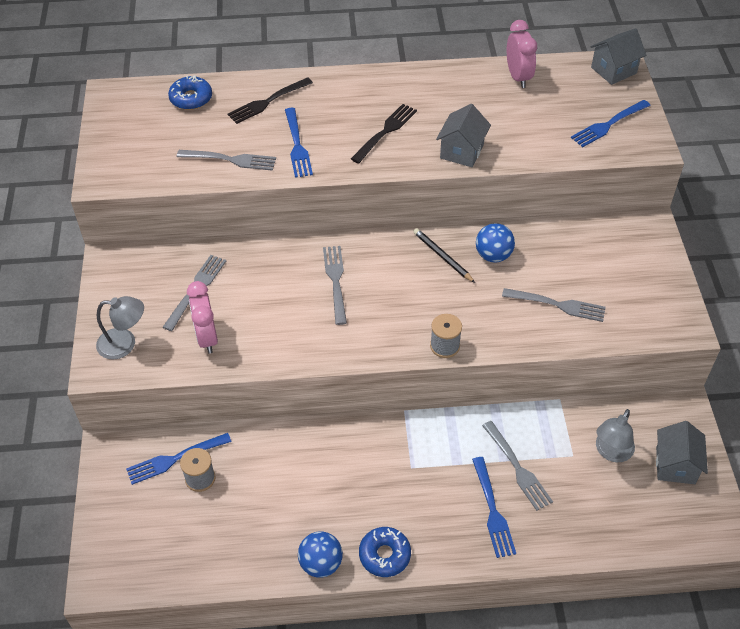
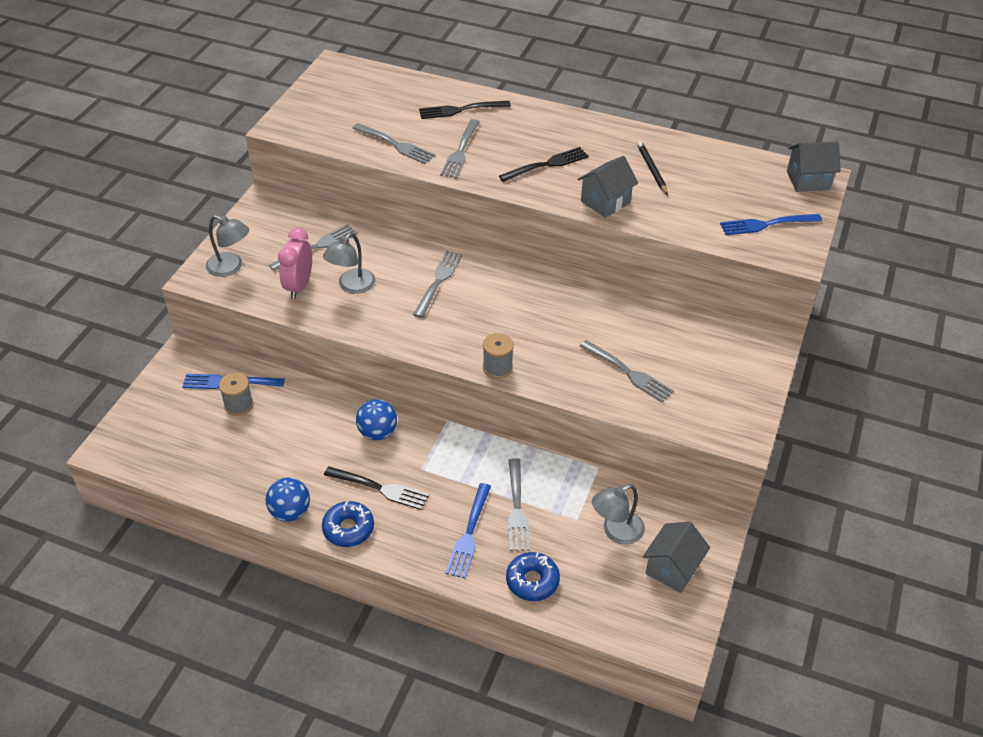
camera: 25 degrees right, 5 degrees down
(191, 98) = (398, 88): blue donut -> blue donut (532, 581)
(258, 317) = (351, 286): none -> grey lamp
(297, 145) = (460, 151): blue fork -> grey fork
(386, 503) = (379, 488): none -> black fork
(443, 257) = (549, 295): black pencil -> black pencil (652, 169)
(493, 255) = (597, 310): blue ball -> blue ball (377, 432)
(518, 77) = (706, 158): pink clock -> none

